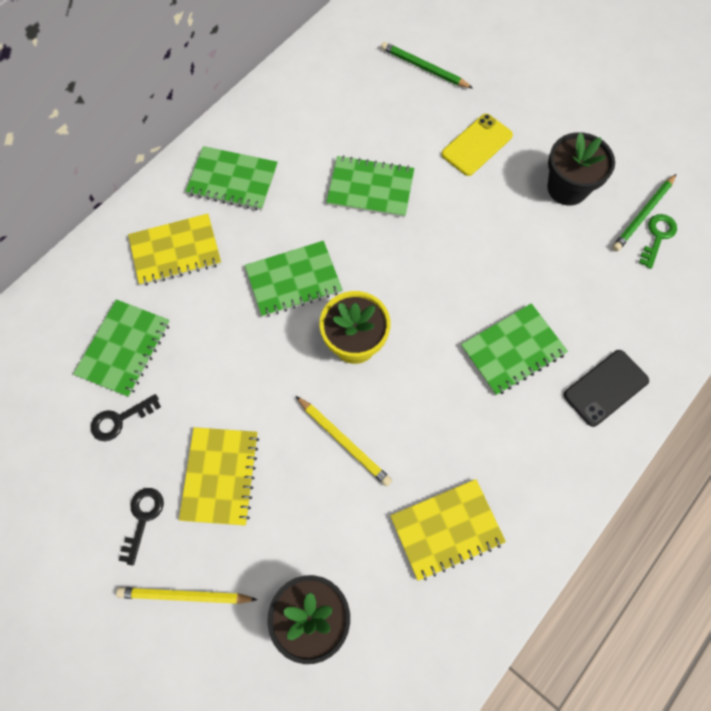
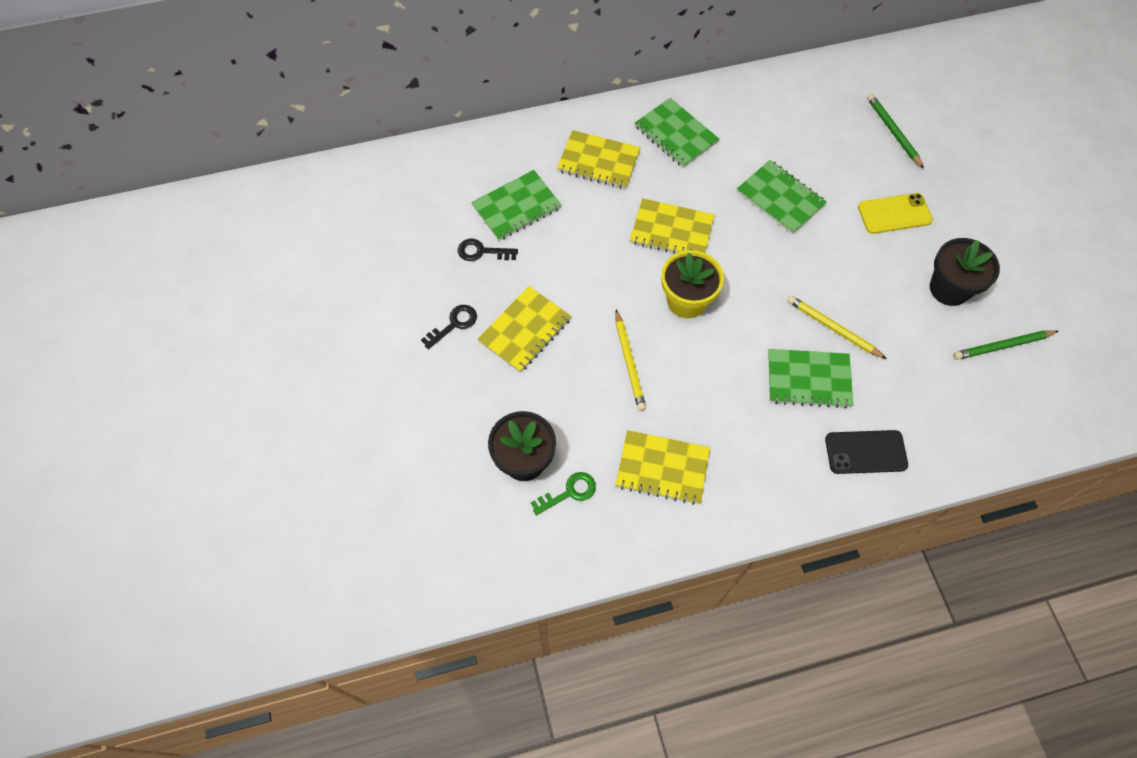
camera: 35 degrees right, 5 degrees down
(185, 596) = (448, 390): yellow pencil -> yellow pencil (833, 328)
(293, 280) = (671, 230): green notebook -> yellow notebook
(657, 236) = (1002, 370): green key -> green key (569, 492)

